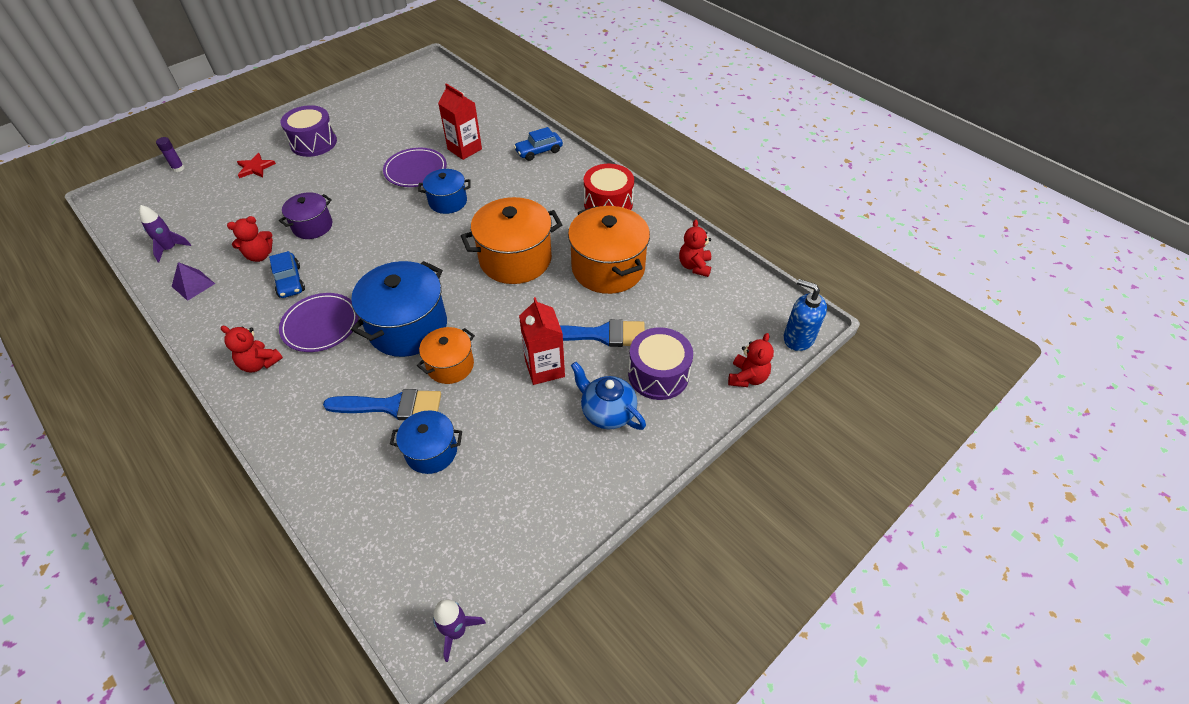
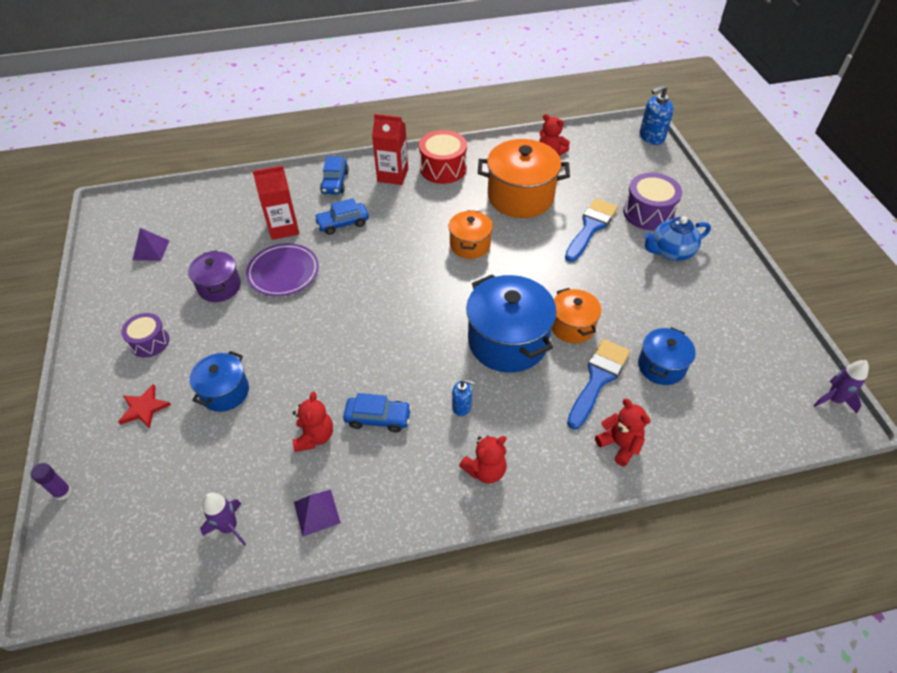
camera: 60 degrees left, 0 degrees up
(312, 226) = (303, 378): purple pot -> purple pot (219, 287)
(313, 143) = (149, 342): purple drum -> purple drum, size x0.65
(320, 325) = (462, 406): purple plate -> blue soap dispenser
(401, 102) = (151, 250): none -> purple pyramid
(448, 202) = (354, 264): blue pot -> blue pot (225, 392)
(491, 176) = (342, 223): none -> blue car
(515, 259) = (470, 245): orange pot -> orange pot, size x0.57
(544, 368) = (608, 270): red carton -> red carton (392, 175)
(747, 377) = (674, 173): red teddy bear -> red teddy bear (619, 445)

